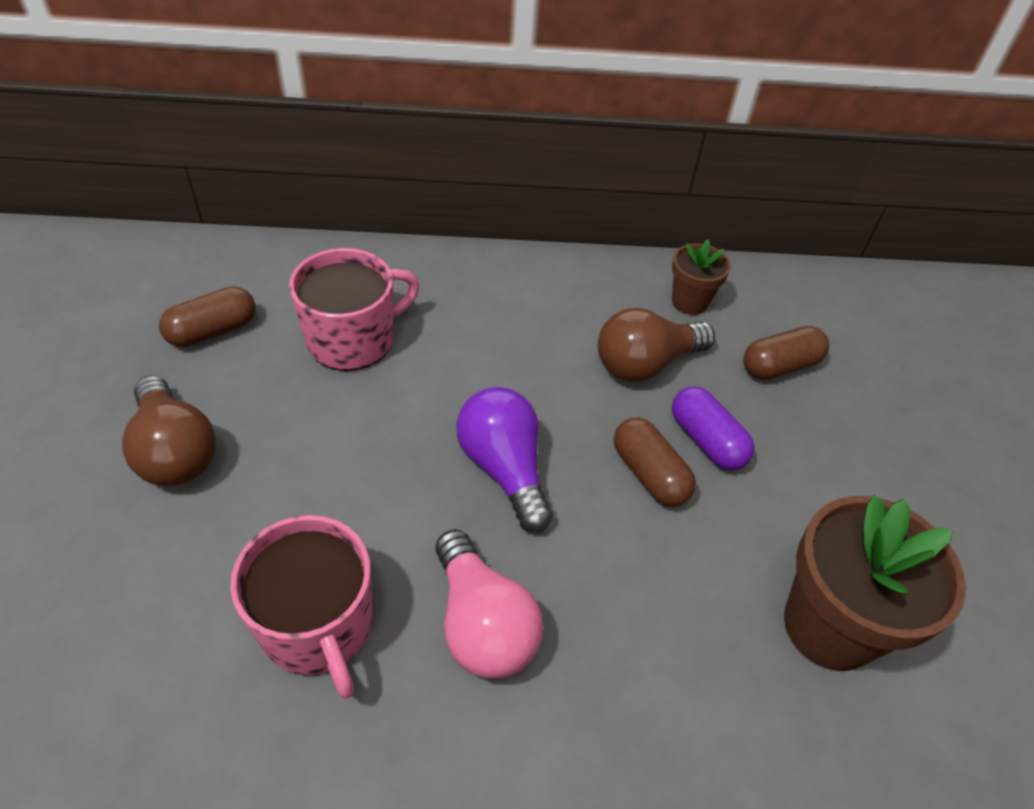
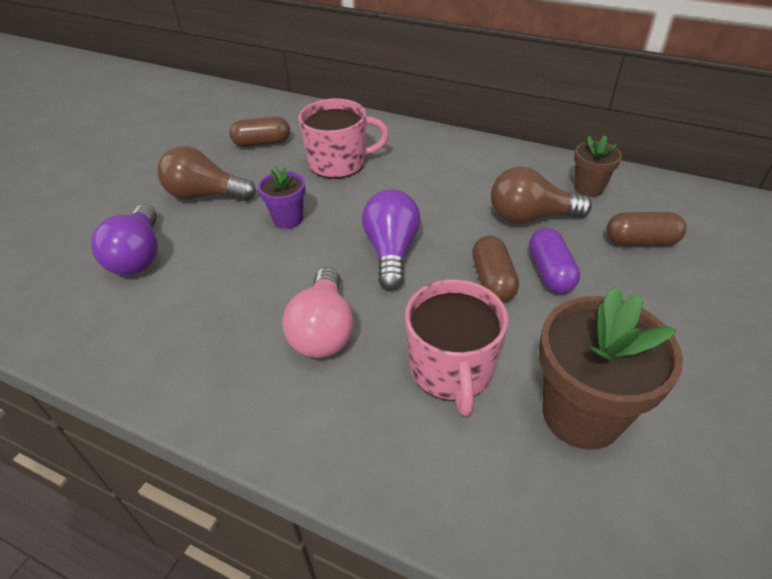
camera: 30 degrees right, 5 degrees down
(128, 596) = (138, 256): none -> purple light bulb
(175, 451) = (205, 195): brown light bulb -> brown light bulb turned 105 degrees clockwise
(318, 626) = (226, 300): pink mug -> pink mug (451, 369)
(331, 458) = (288, 219): none -> purple flower pot

